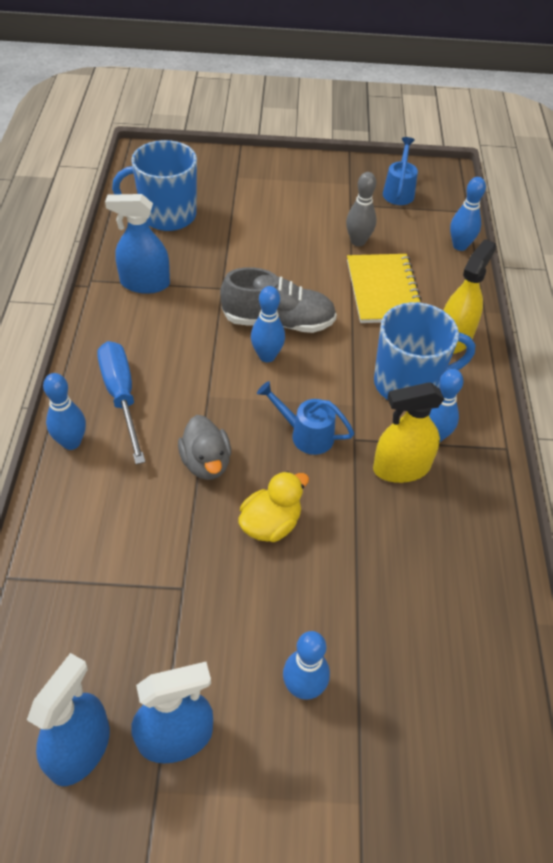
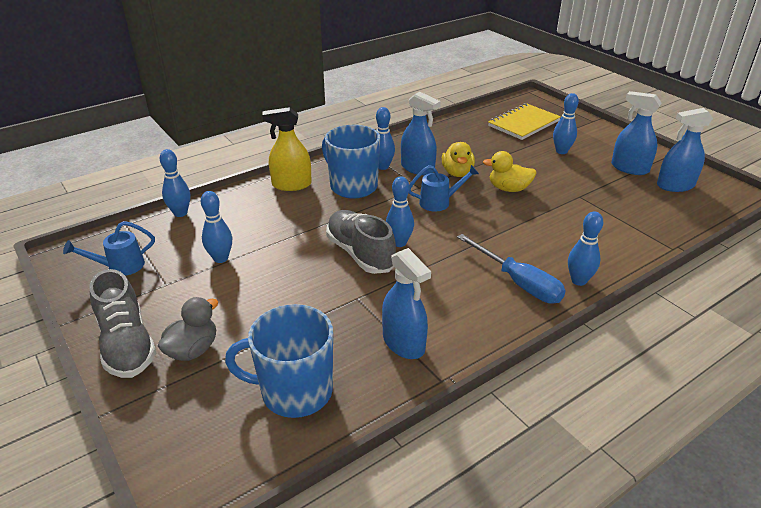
camera: 125 degrees left, 15 degrees down
(121, 396) = (518, 282): blue screwdriver -> blue screwdriver turned 75 degrees counterclockwise
(166, 215) = (295, 391): blue mug -> blue mug turned 135 degrees clockwise
(206, 463) = (508, 224): grey duck -> grey duck (193, 350)
(295, 169) = (127, 344): none -> grey shoe
(306, 434) = (439, 202): blue watering can -> blue watering can turned 90 degrees counterclockwise
(355, 500) = (457, 173): none -> yellow duck
(358, 241) = (221, 258): grey bowling pin -> blue bowling pin
(383, 290) = (272, 225): yellow notebook -> yellow notebook (524, 123)
(401, 468) = (417, 168): yellow spray bottle -> blue spray bottle

